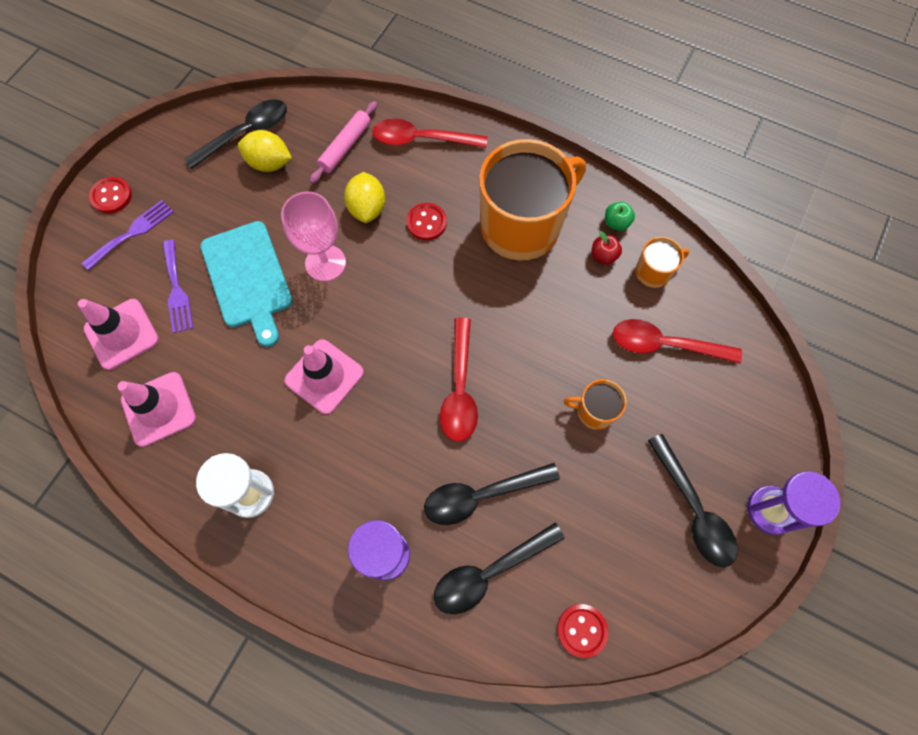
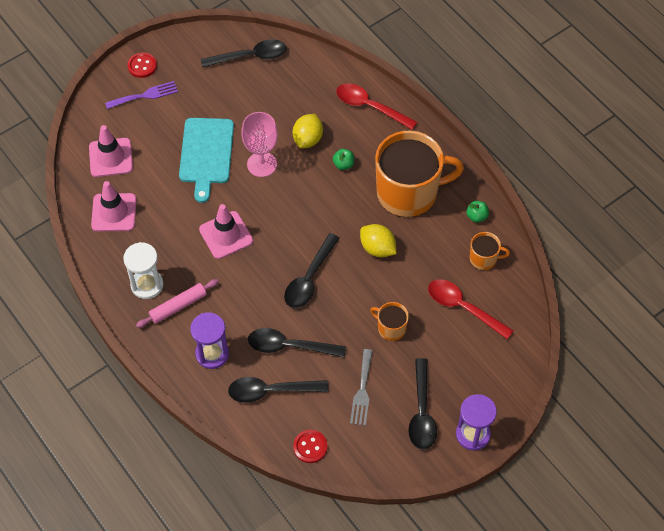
camera: 25 degrees right, 10 degrees down
(177, 290) = (157, 143): purple fork -> none
(269, 163) = (256, 83): yellow lemon -> yellow lemon (377, 248)
(345, 146) = (314, 91): pink rolling pin -> pink rolling pin (178, 306)
(426, 222) = (343, 164): red button -> green apple
(460, 389) = (309, 278): red spoon -> black spoon
(603, 256) = (454, 234): red apple -> none
(605, 515) = (362, 391): none -> grey fork

